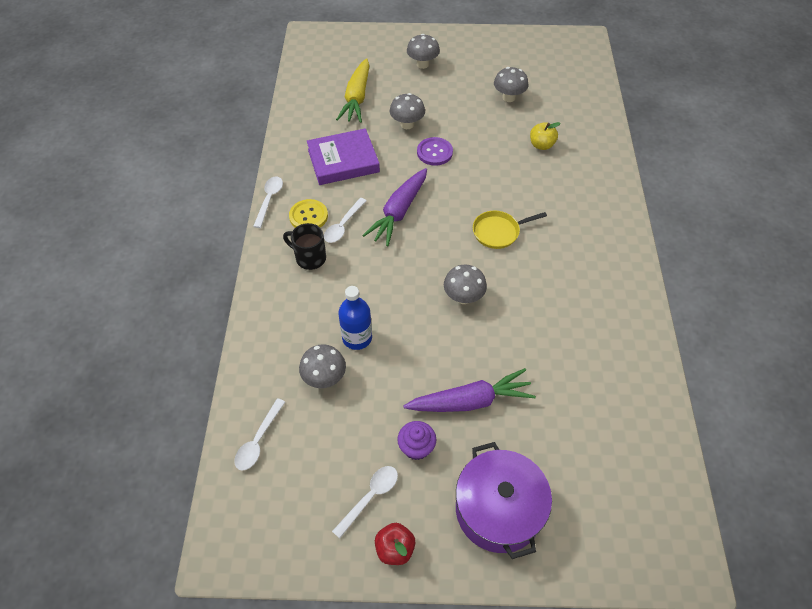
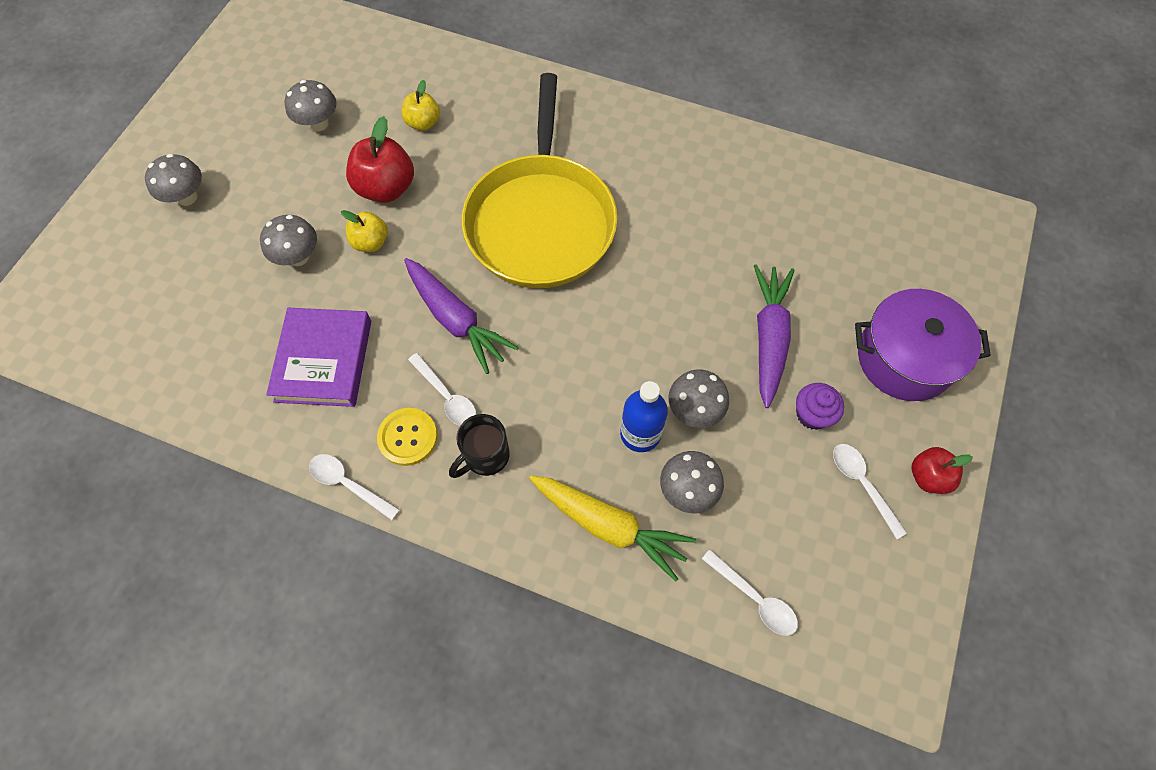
camera: 70 degrees left, 10 degrees up
(357, 98) = (204, 304): yellow carrot -> yellow carrot (609, 526)
(434, 152) = (371, 242): purple button -> yellow apple
(463, 297) = (624, 294): grey mushroom -> grey mushroom (694, 410)
(479, 145) = (386, 188): none -> red apple
(498, 232) = (541, 221): yellow pan -> yellow pan, size x2.44

